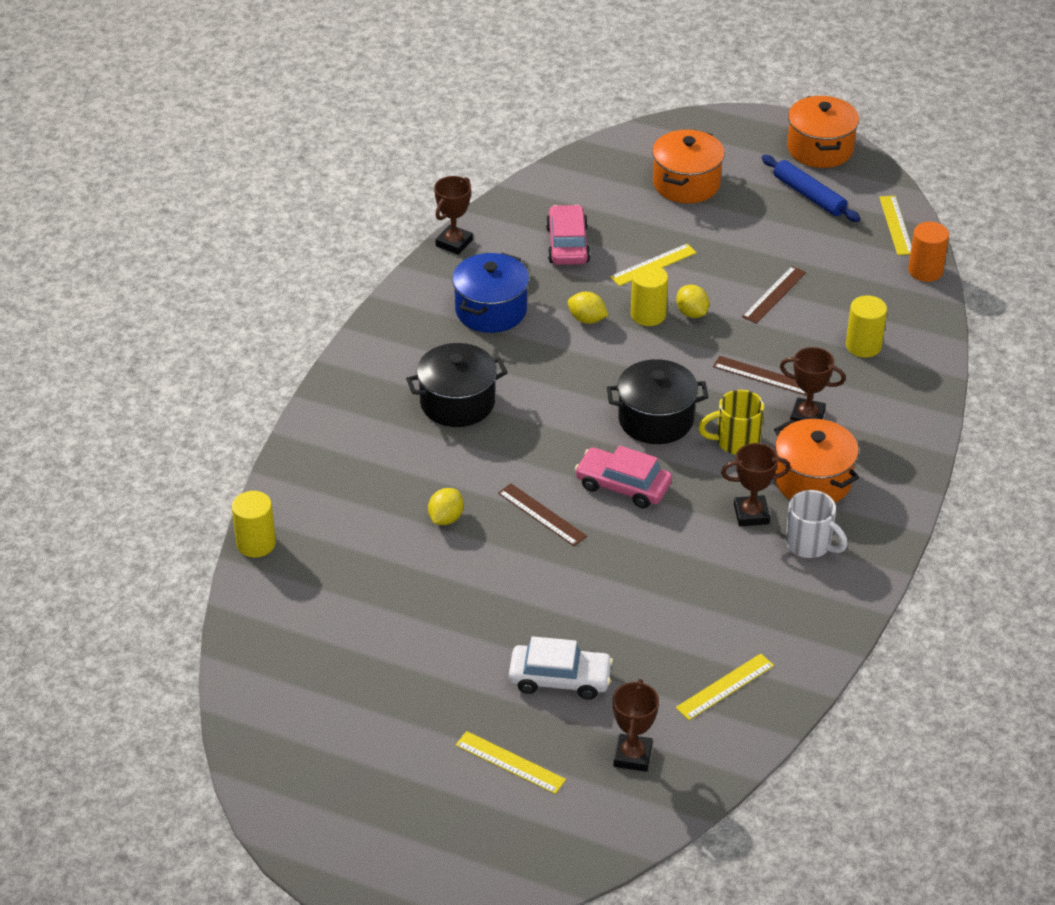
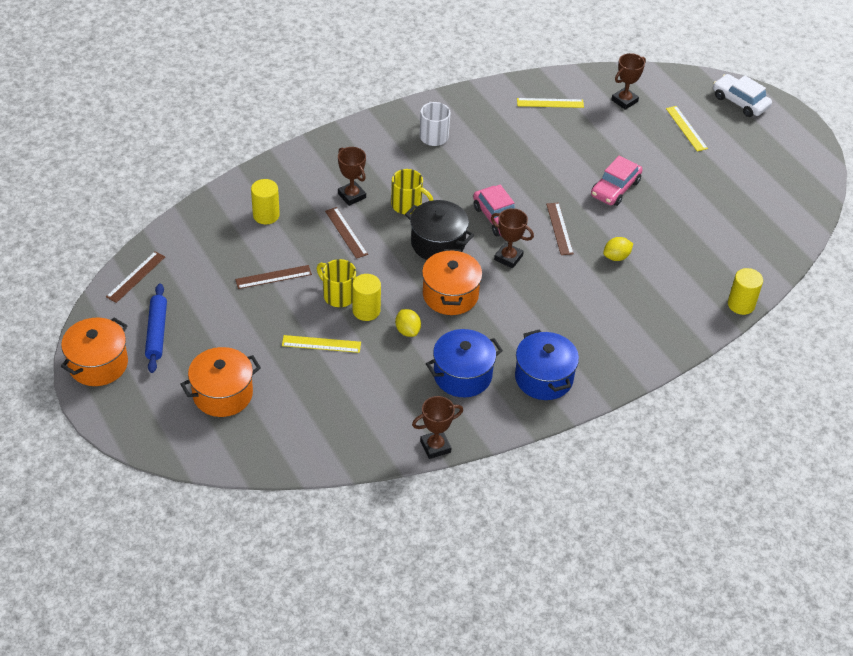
camera: 145 degrees left, 5 degrees up
(409, 350) = (544, 378): none -> blue pot
(457, 403) = (545, 323): black pot -> none
(560, 679) = (628, 148): white car -> white car (740, 102)
(567, 245) = (359, 395): pink car -> pink car (615, 188)
(692, 313) = (338, 295): yellow lemon -> yellow mug
(751, 514) = (445, 166): brown trophy -> brown trophy (508, 258)
(812, 480) = (392, 163): orange pot -> orange pot (450, 295)
(896, 225) = (136, 277): yellow ruler -> brown ruler
(925, 271) = (164, 237): orange cylinder -> none

